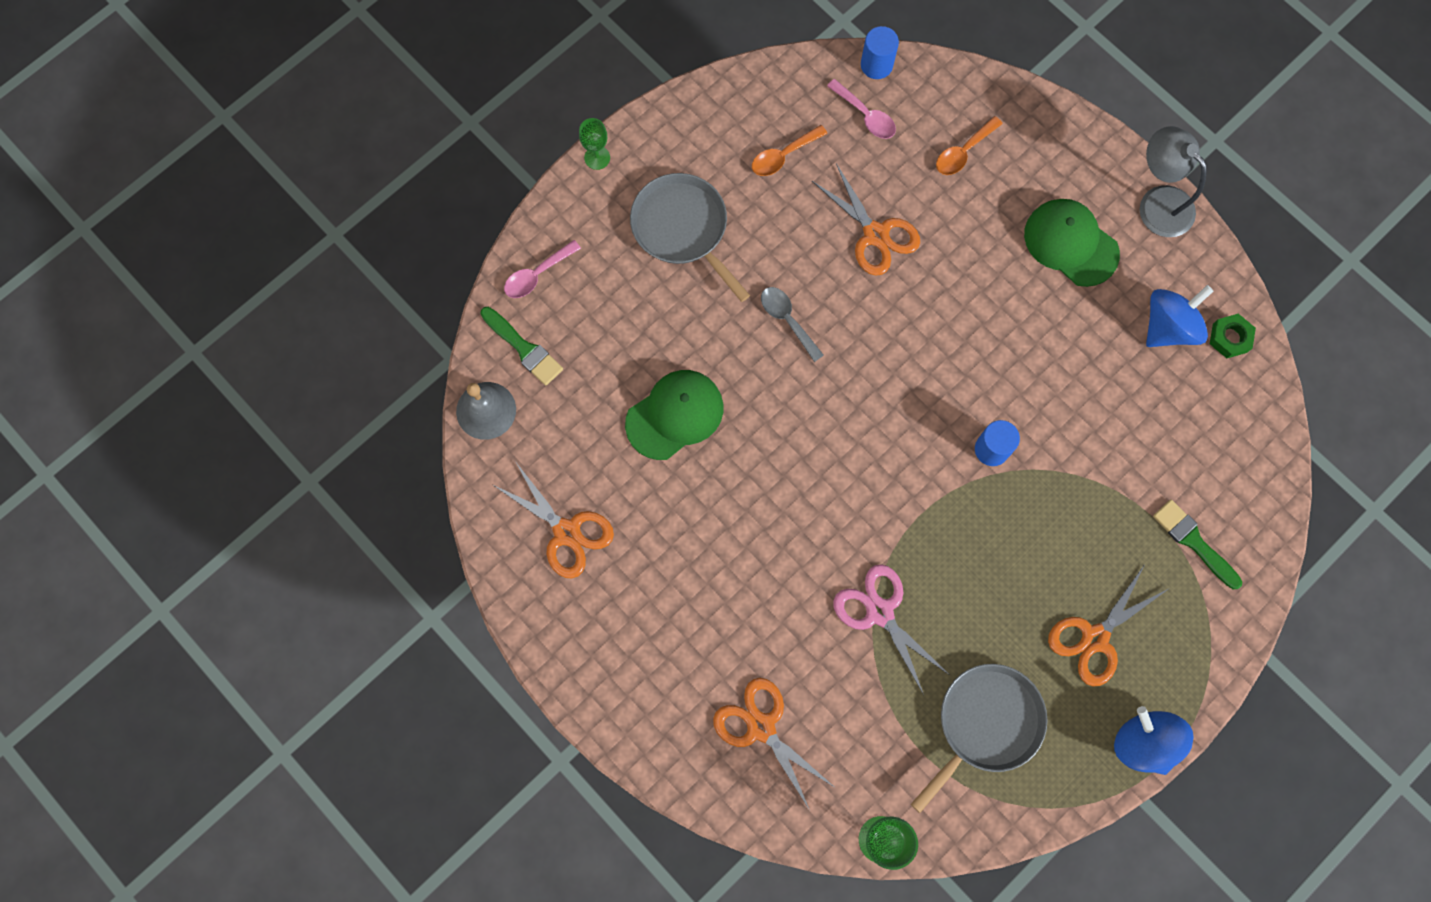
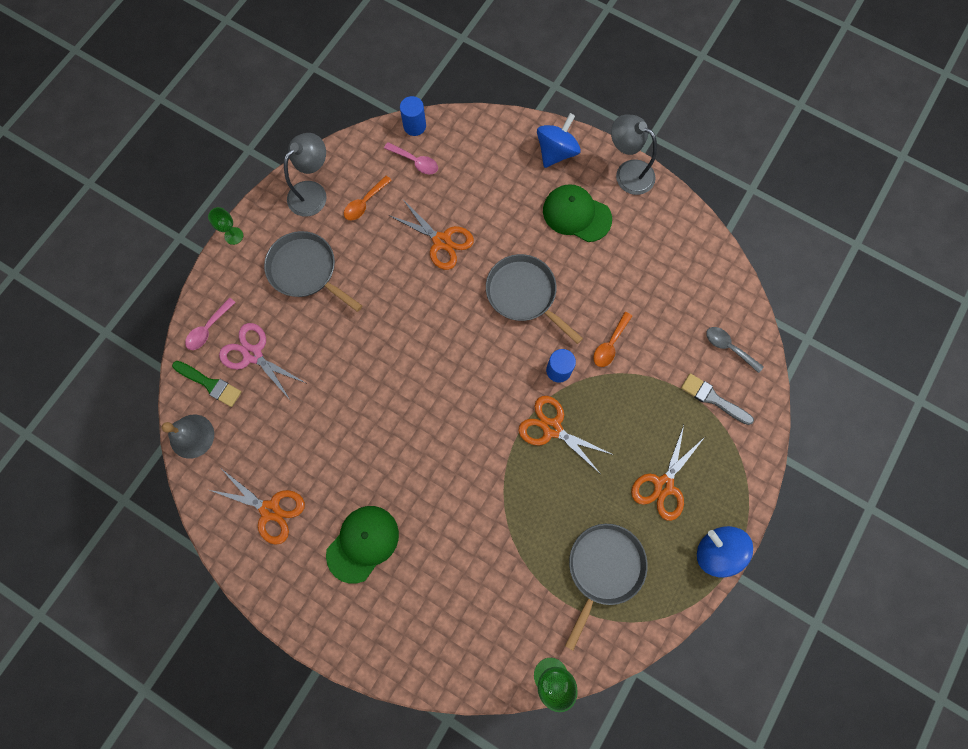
camera: 15 degrees left, 0 degrees up
(675, 415) = (330, 404): green cap -> green cap (363, 543)
(716, 124) = (313, 192): none -> grey lamp
(761, 727) = (444, 615): orange scissors -> orange scissors (552, 428)
(787, 320) = (394, 316): grey spoon -> grey spoon (728, 347)
(880, 612) = (509, 507): pink scissors -> pink scissors (253, 354)
(963, 152) = (488, 170): orange spoon -> orange spoon (610, 344)
(970, 334) = (524, 294): none -> grey pan
(1169, 327) = (657, 254): blue spinning top -> blue spinning top (556, 152)
(1194, 542) = (713, 398): green brush -> grey brush
(1230, 338) = (699, 252): green nut -> none

